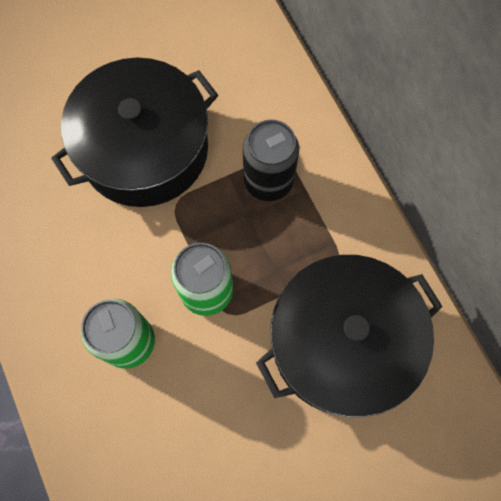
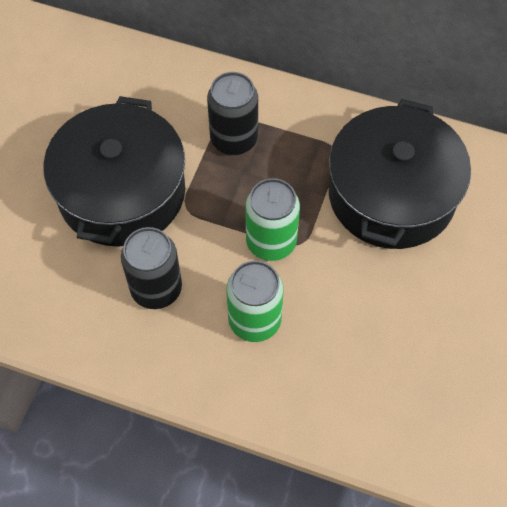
camera: 45 degrees left, 10 degrees down
(89, 248) = (156, 289): none -> black can

